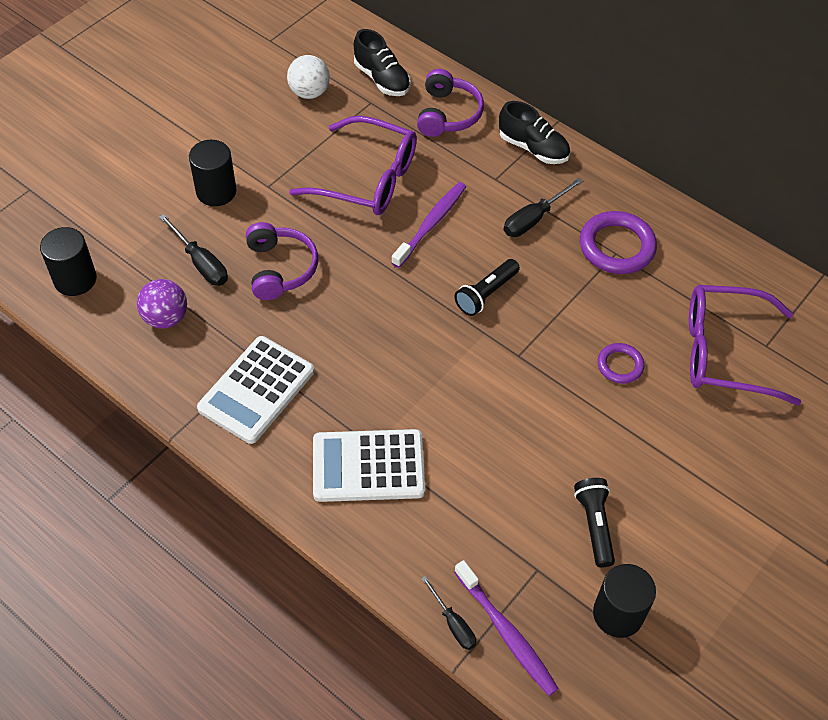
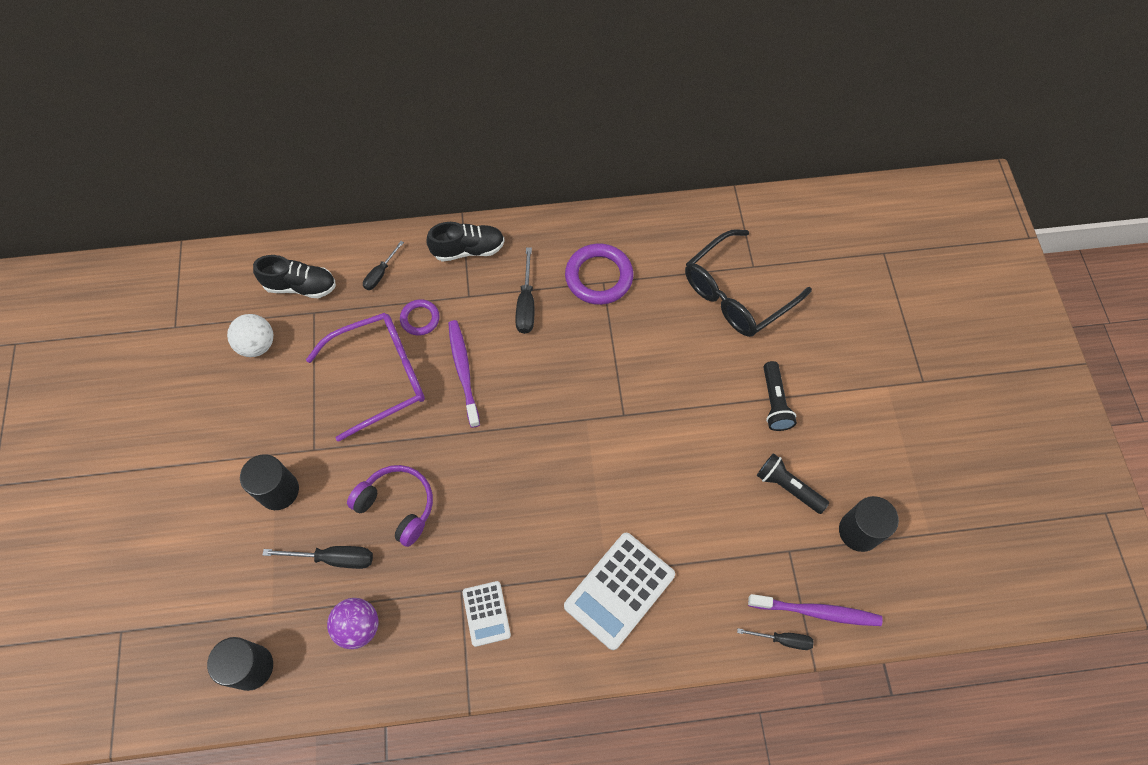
camera: 45 degrees left, 10 degrees up
(256, 390) = (486, 613): white calculator -> white calculator, size x0.57
(447, 114) = (380, 274): purple headphones -> black screwdriver
(486, 294) = (556, 390): black flashlight -> black flashlight (774, 402)
(620, 365) = (689, 362): purple ring -> purple ring (420, 319)
(725, 352) = (736, 294): purple glasses -> black glasses

